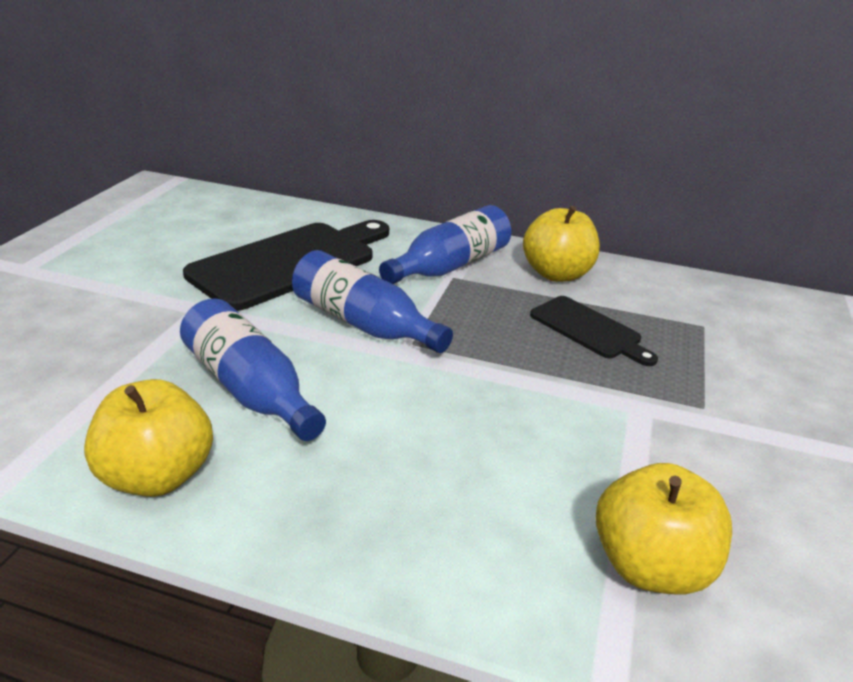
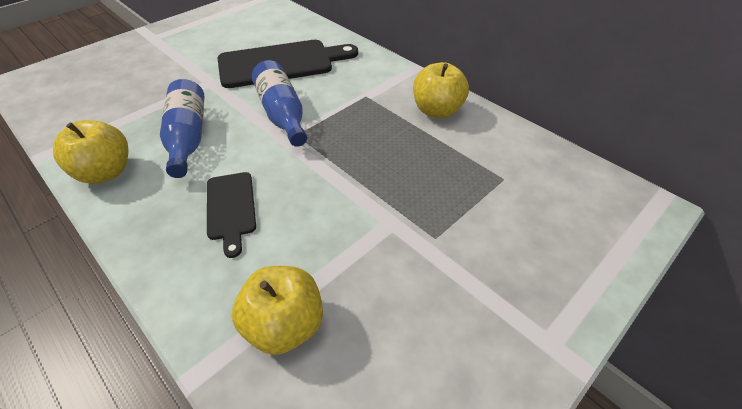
camera: 30 degrees right, 15 degrees up
(450, 266) = (372, 87): blue bottle -> none
(589, 330) = (415, 157): black cutting board -> black cutting board (231, 208)

